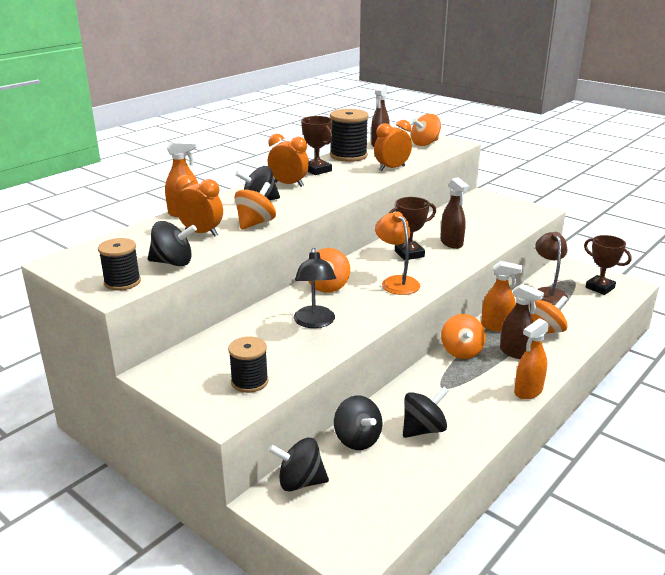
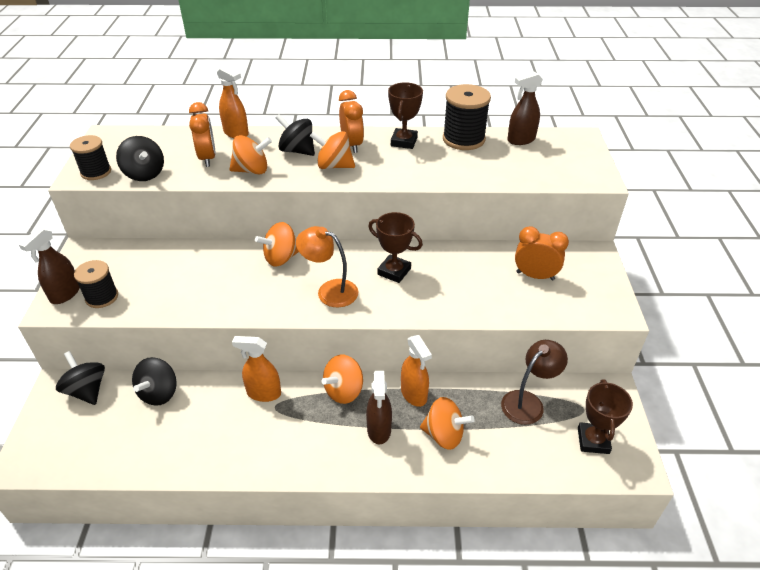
camera: 50 degrees right, 15 degrees up
(315, 322) = (214, 282): black lamp -> none
(392, 168) = (466, 175): orange clock -> orange clock (535, 276)
(396, 282) = (330, 290): orange lamp -> orange lamp turned 90 degrees counterclockwise
(423, 429) = (201, 425): black spinning top -> none
(425, 144) = (566, 162): orange spinning top -> orange spinning top (334, 166)
(451, 243) = (450, 286): brown spray bottle -> brown spray bottle (65, 294)
(528, 391) = (318, 469): orange spray bottle -> orange spray bottle (263, 393)

